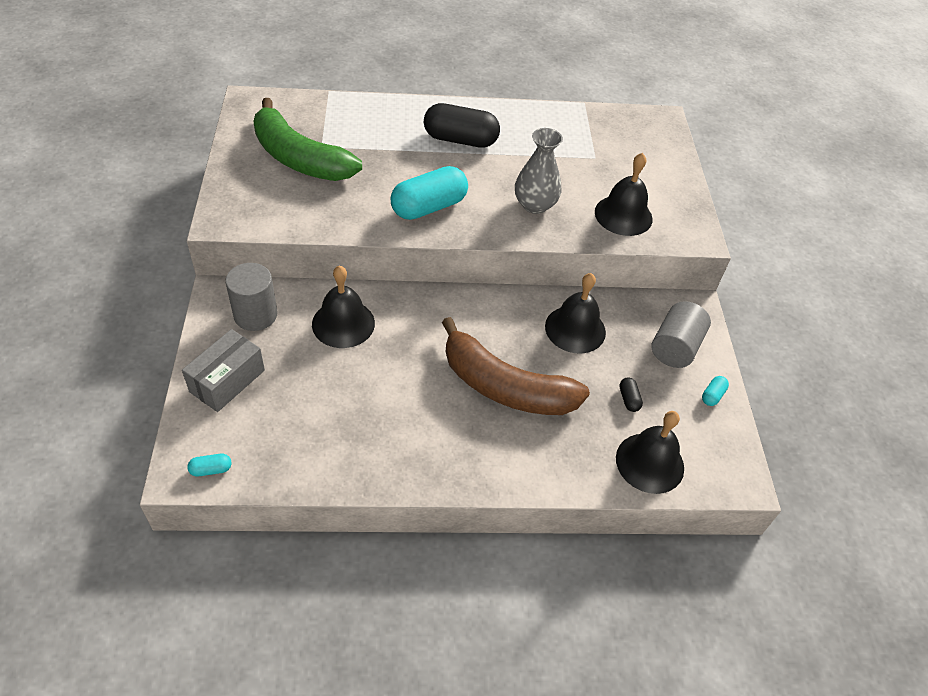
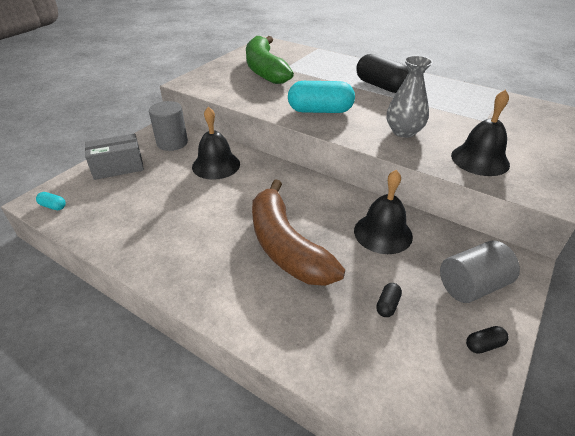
camera: 40 degrees right, 10 degrees down
(650, 462) = (362, 369): black bell -> none
(712, 395) = (484, 345): turquoise capsule -> black capsule

